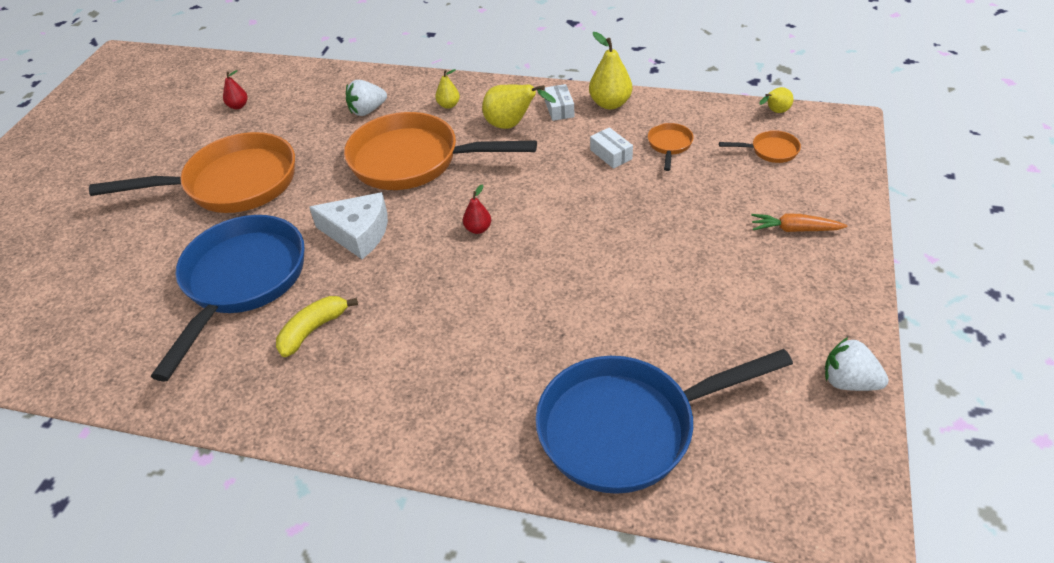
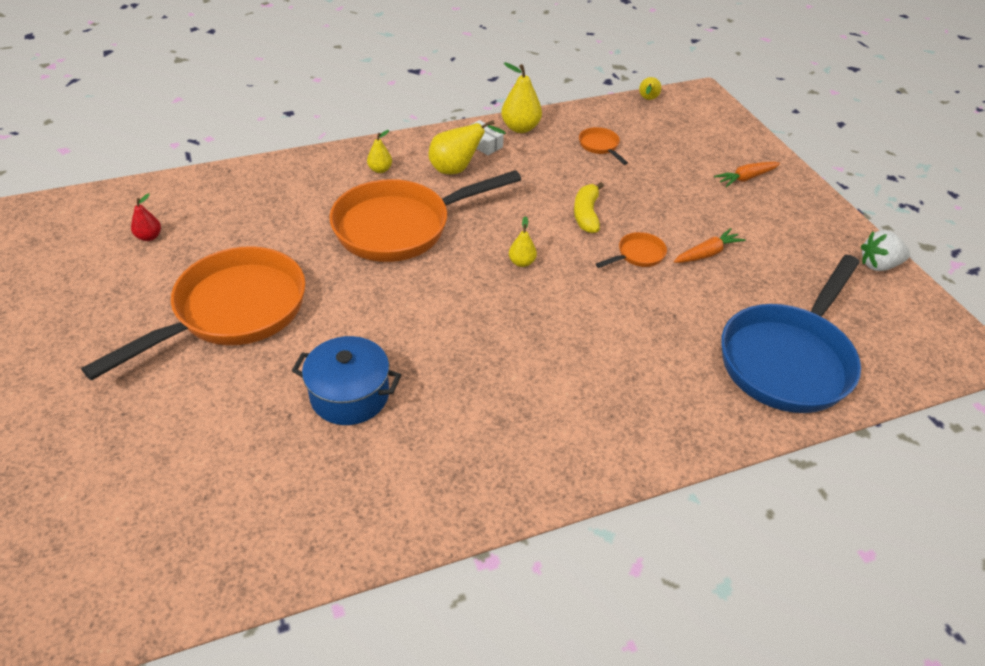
camera: 40 degrees left, 0 degrees up
(241, 282) = (350, 395): blue pan -> blue pot
(313, 330) = (470, 404): yellow banana -> yellow banana (586, 214)
(358, 233) = (418, 306): white cheese -> none
(367, 110) = (303, 198): white strawberry -> none
(478, 229) = (522, 262): red pear -> yellow pear
(611, 154) = (564, 167): white box -> none
(661, 290) = (707, 253): none -> orange carrot
(770, 151) = (673, 128): orange pan -> orange pan (637, 255)

